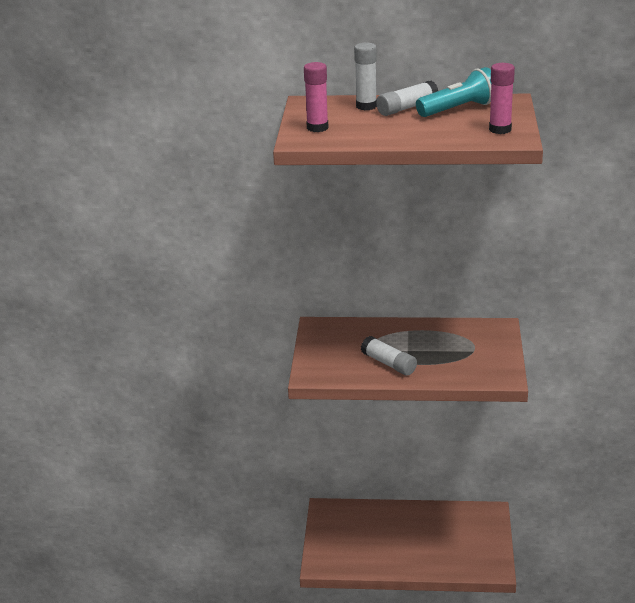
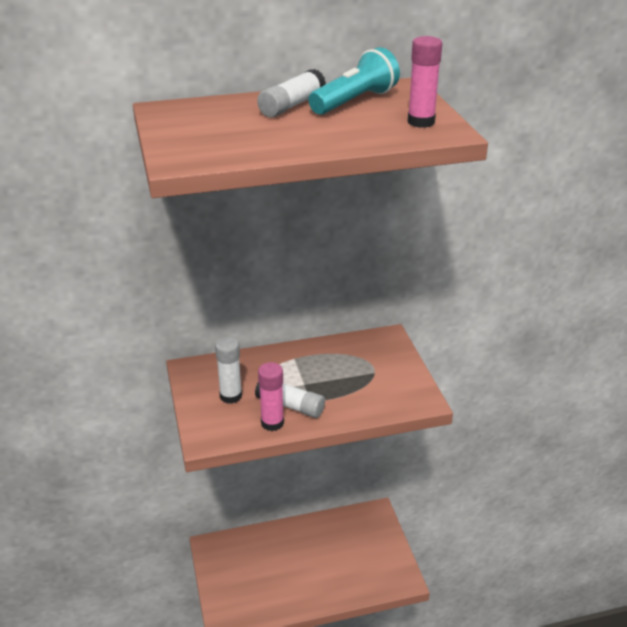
camera: 20 degrees left, 5 degrees up
(317, 128) = (193, 141): pink glue stick -> pink glue stick (272, 423)
(366, 106) = (240, 108): white glue stick -> white glue stick (231, 396)

